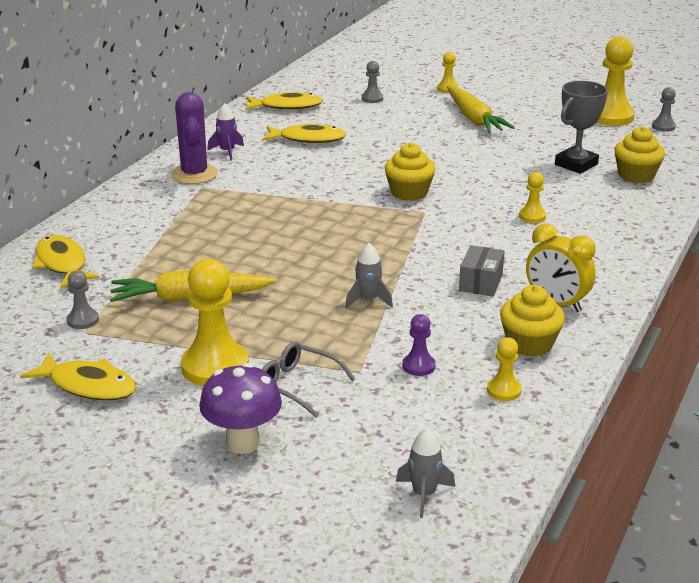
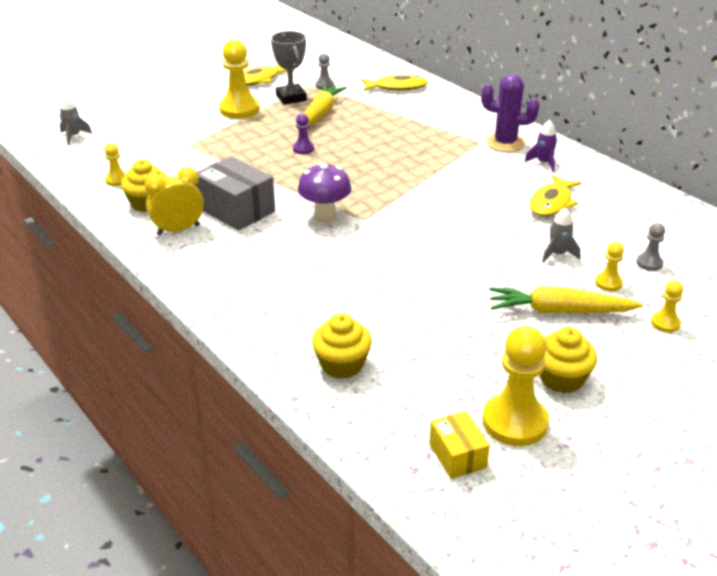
camera: 115 degrees right, 5 degrees up
(243, 443) = (167, 105): purple mushroom -> purple mushroom (325, 216)
(287, 106) = (643, 210): yellow fish -> none
(297, 385) = (197, 126): grey glasses -> none
(368, 300) = (258, 165): grey rocket -> grey rocket (558, 254)
(409, 192) = (405, 222): yellow cupcake -> yellow cupcake (561, 379)
(418, 366) = (171, 162): purple pawn -> purple pawn (303, 149)
(481, 283) = (236, 210): grey box -> grey box, size x1.75
(532, 216) = (312, 267): yellow pawn -> yellow pawn (608, 283)
(576, 164) = (396, 335): grey trophy -> grey trophy (291, 98)
(663, 127) = (457, 456): grey pawn -> yellow box

